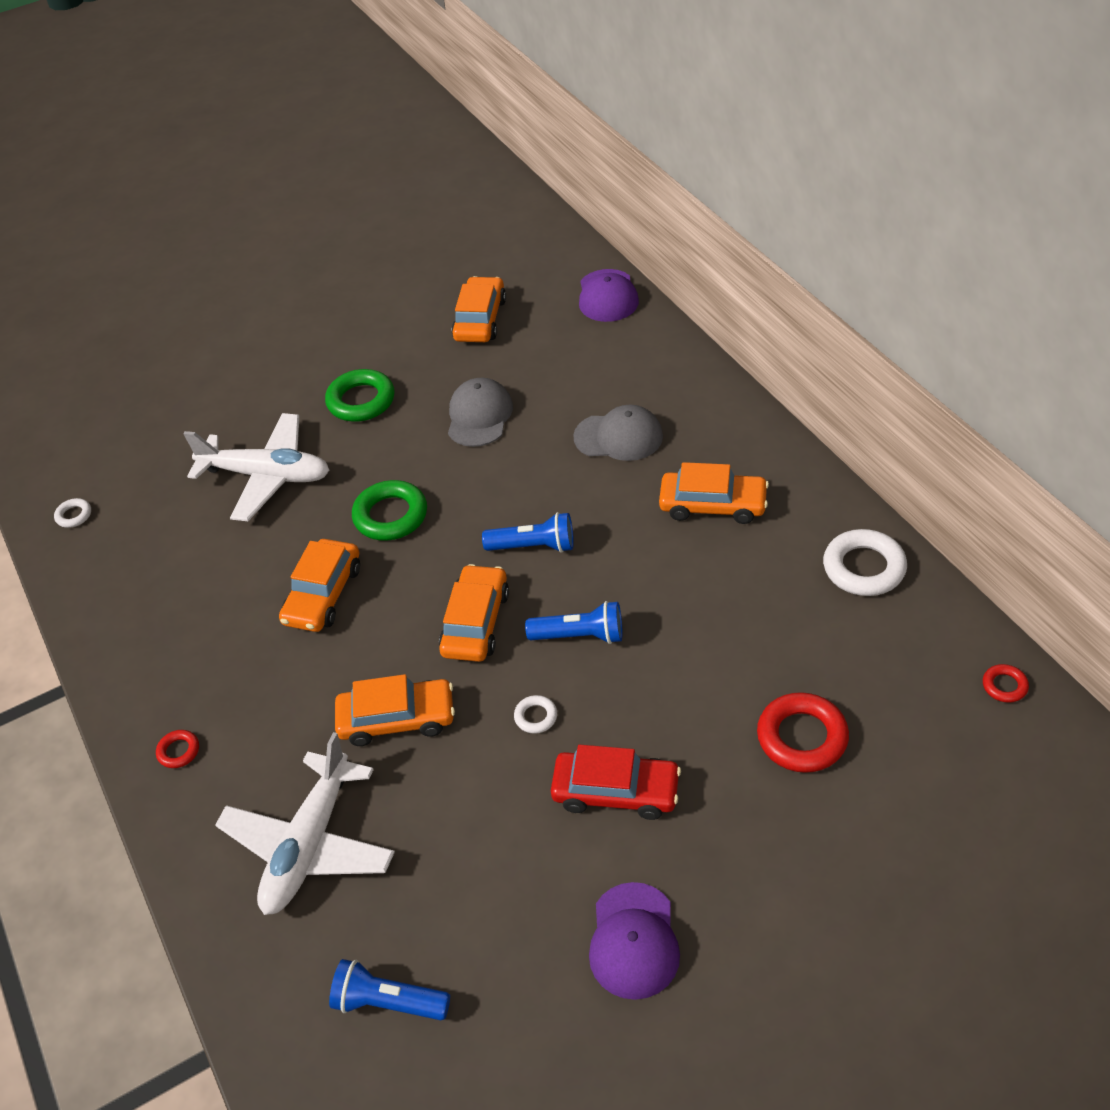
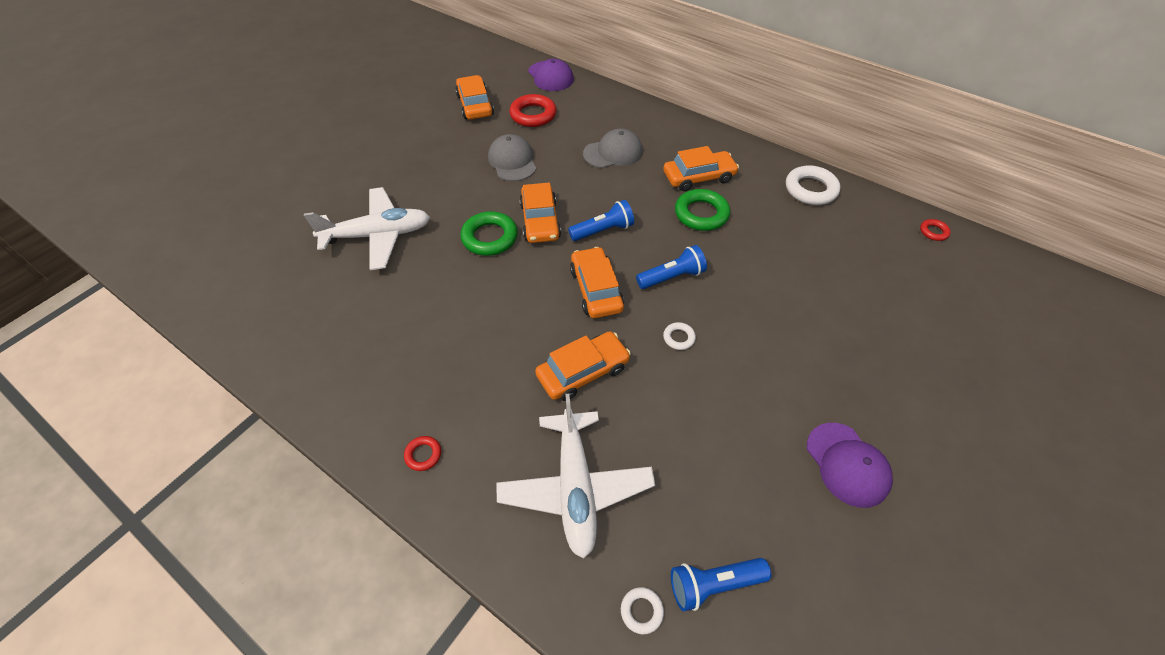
camera: 30 degrees left, 5 degrees up
(74, 515) = (227, 304): white ring -> white ring (641, 611)
(323, 594) = (472, 303): orange car -> orange car (540, 221)
(361, 401) = (421, 171): green ring -> green ring (701, 214)
(616, 792) = (765, 369): red car -> none
(802, 737) = (850, 296): red ring -> red ring (533, 115)

